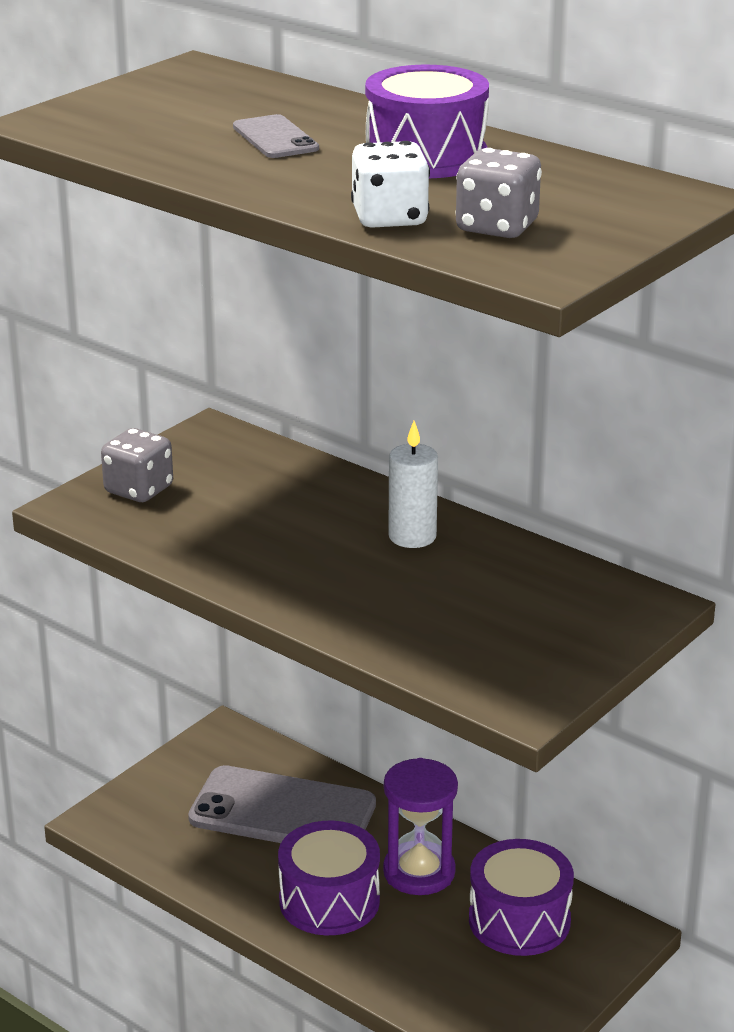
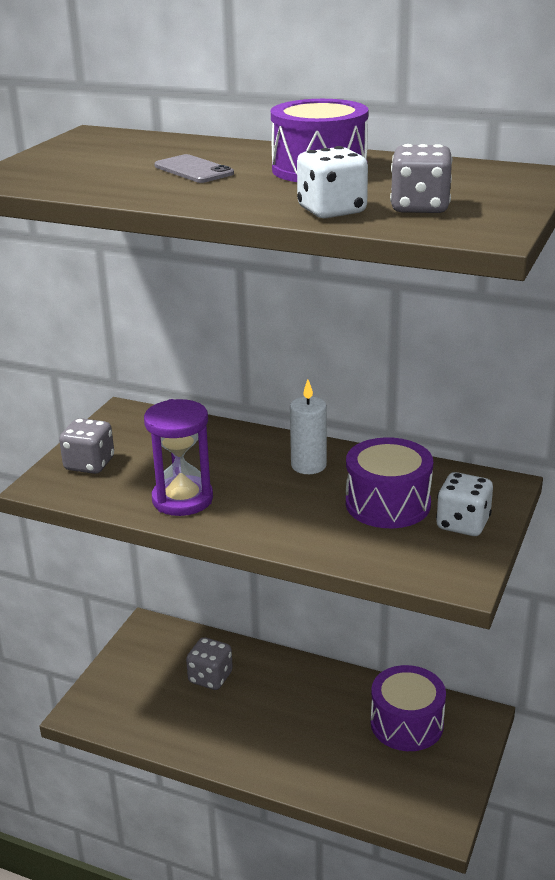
camera: 15 degrees left, 0 degrees up
(282, 811) = (210, 677): grey phone -> grey dice
(329, 901) = (270, 739): purple drum -> purple drum (388, 504)
(419, 872) = (323, 703): purple hourglass -> purple hourglass (182, 499)
(568, 642) = (463, 524): none -> white dice

